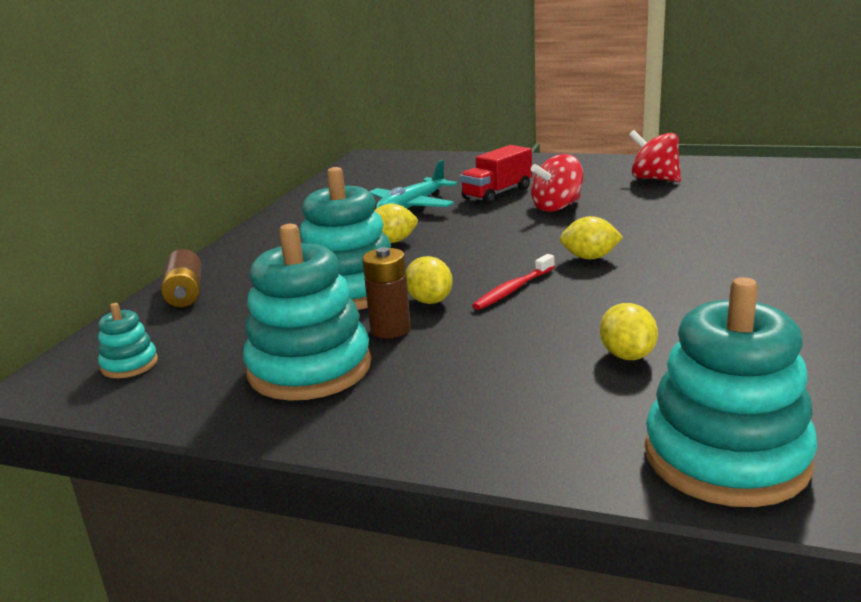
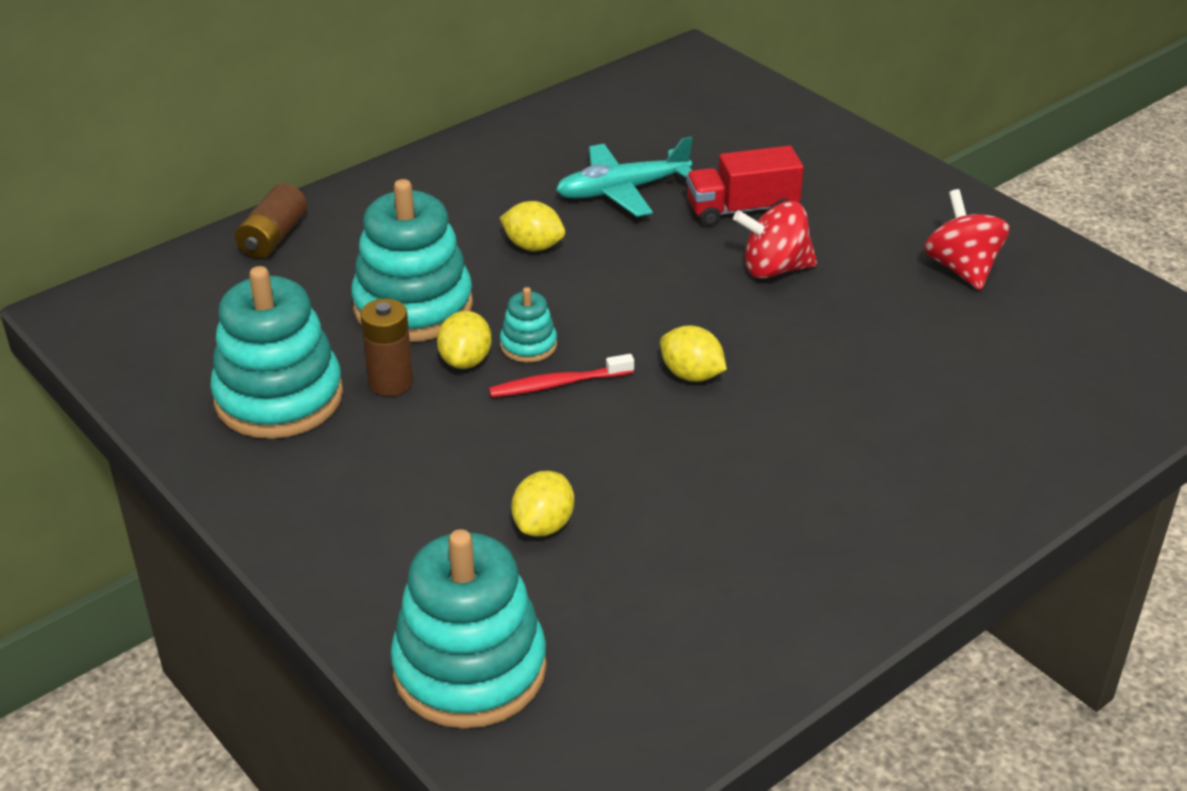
camera: 30 degrees right, 15 degrees up
(129, 364) = (154, 317): turquoise stacking toy -> turquoise stacking toy (528, 345)

